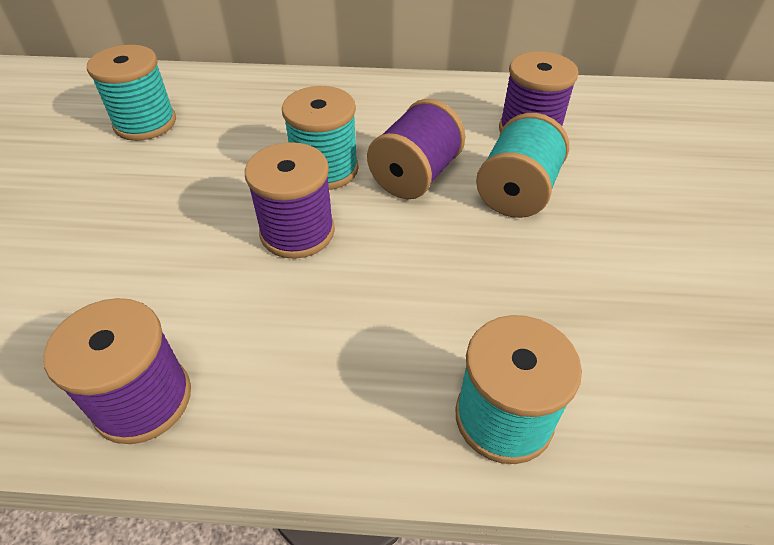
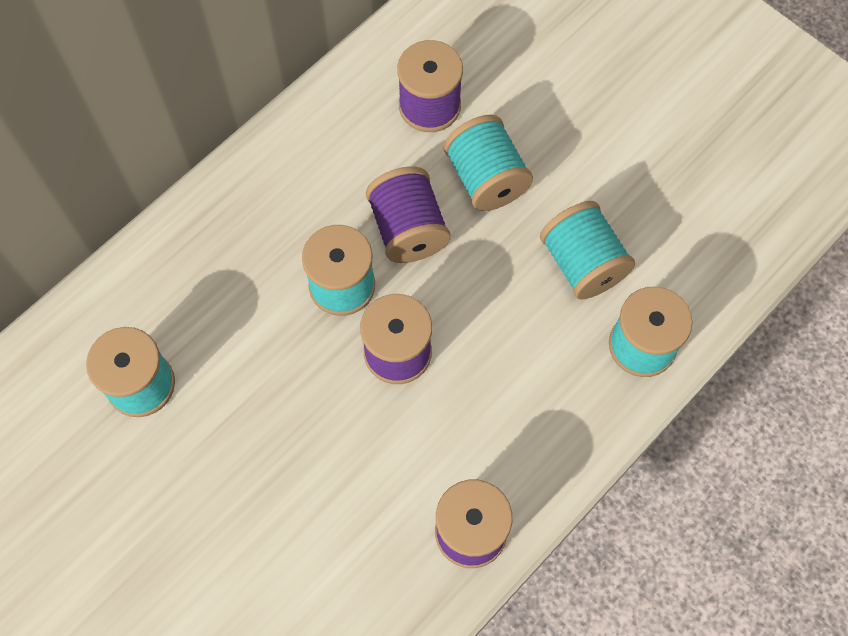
camera: 50 degrees left, 20 degrees up
(527, 304) = (582, 264): none -> turquoise spool

